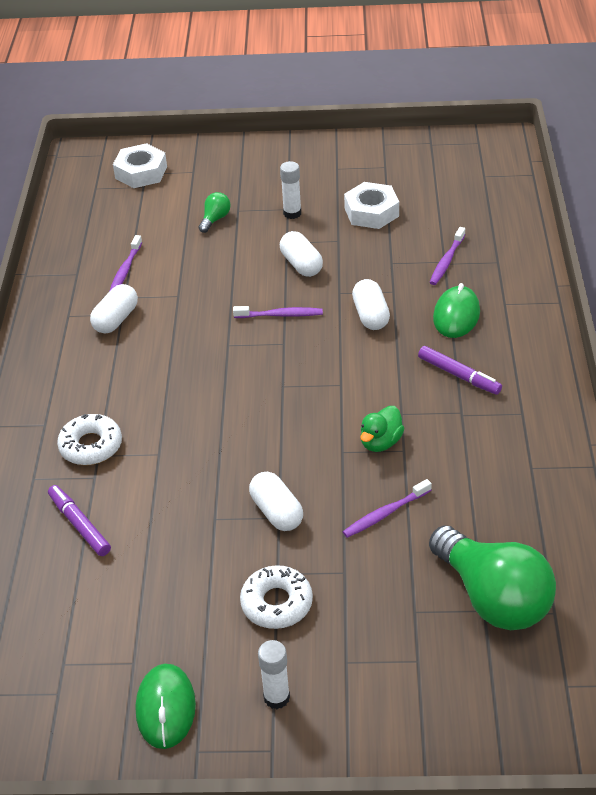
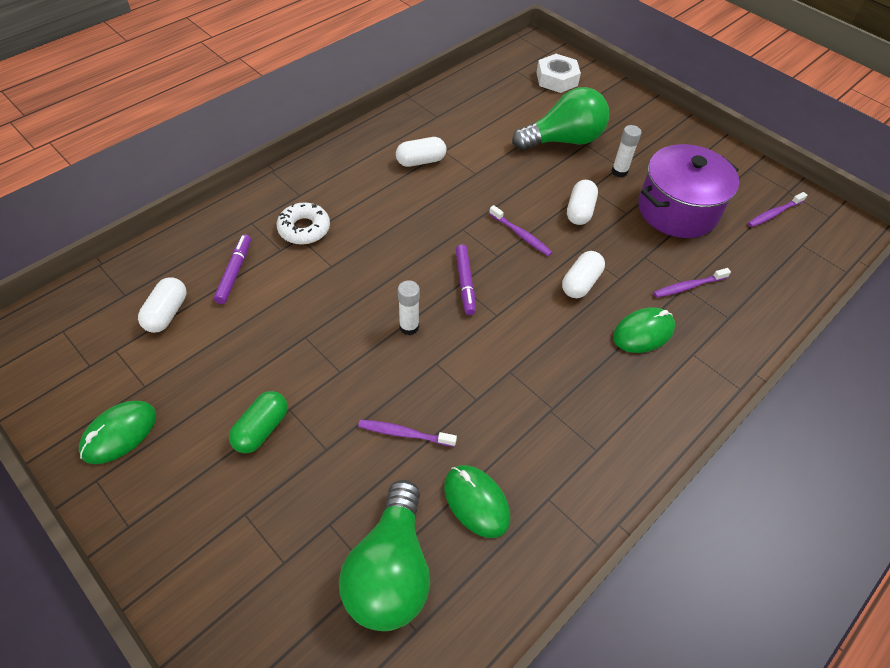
camera: 40 degrees right, 10 degrees up
(125, 270) = (466, 134): purple toothbrush -> purple toothbrush (774, 213)
(215, 219) = (563, 140): green light bulb -> green light bulb, size x2.37
(276, 512) = (343, 367): white capsule -> white capsule (167, 313)
(276, 697) = (177, 493): white glue stick -> white glue stick (409, 327)
(277, 603) = (261, 429): white donut -> green capsule
(371, 212) = (677, 210): white nut -> purple pot
(380, 442) = (469, 379): green duck -> none
(459, 375) = (586, 379): purple marker -> purple marker (465, 283)
(490, 509) = (476, 502): none -> green mouse

